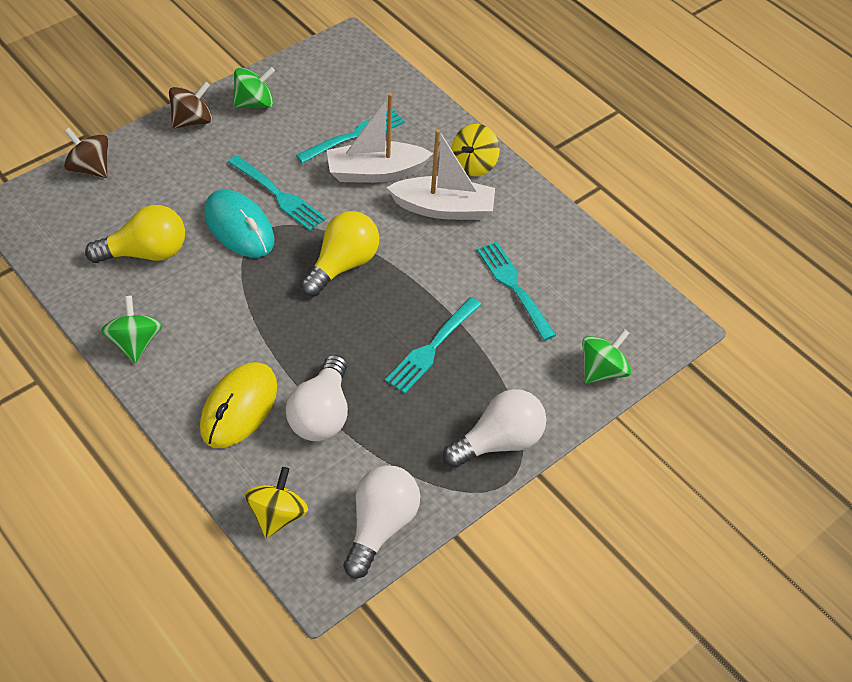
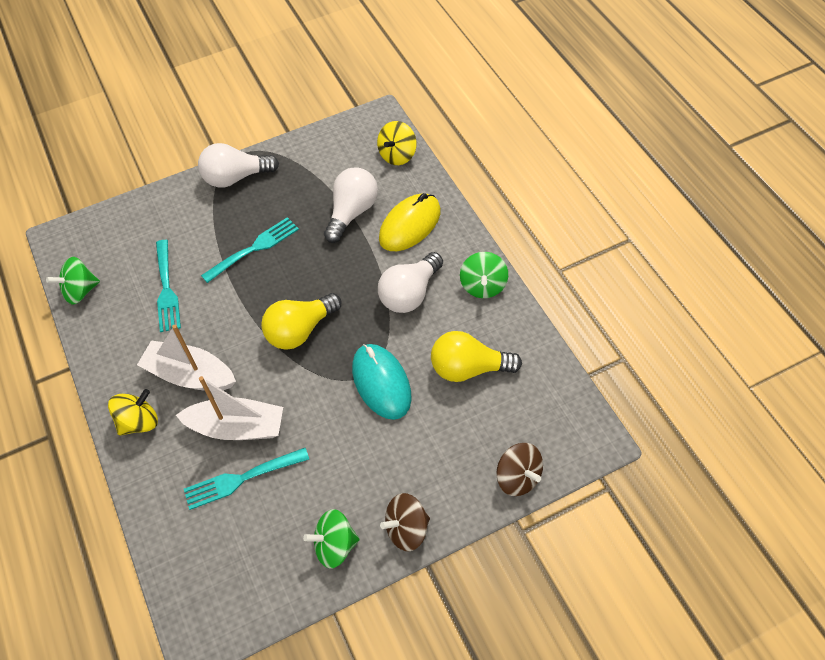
camera: 160 degrees left, 5 degrees up
(278, 195) = (337, 414): turquoise fork -> none
(380, 526) = (333, 140): white light bulb -> white light bulb (410, 294)
(602, 370) = (137, 214): green spinning top -> green spinning top (80, 291)

